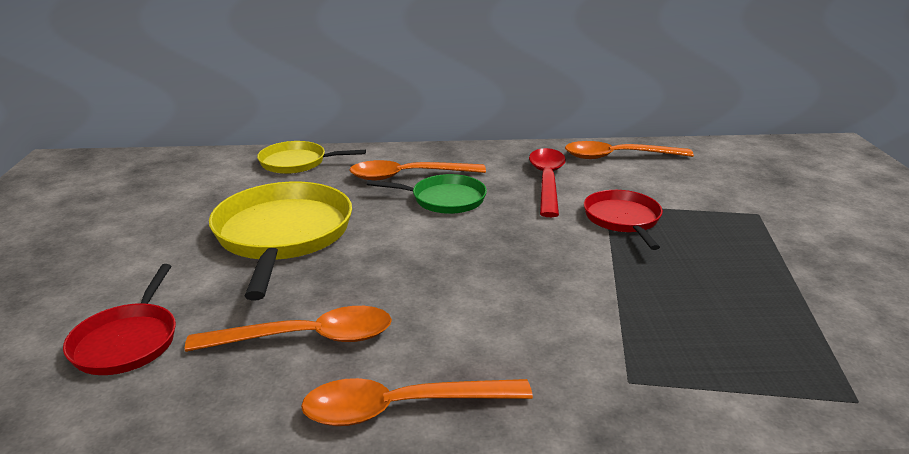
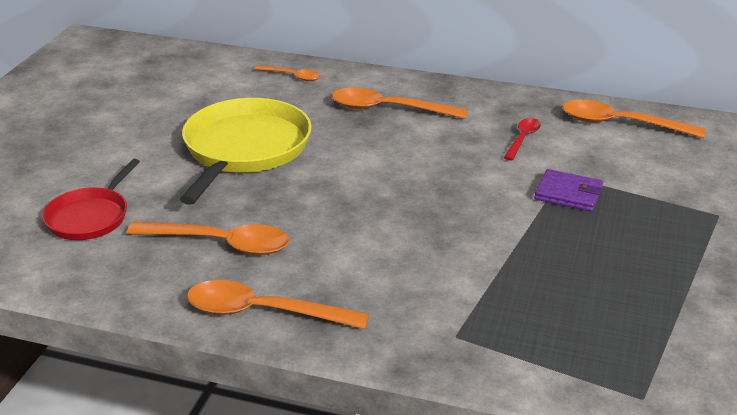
camera: 20 degrees right, 5 degrees up
(296, 162) = (292, 76): yellow pan -> orange spoon
(444, 199) = (408, 140): green pan -> none
(547, 181) = (522, 139): red spoon -> red spoon, size x0.56
(623, 219) = (568, 194): red pan -> purple wallet

